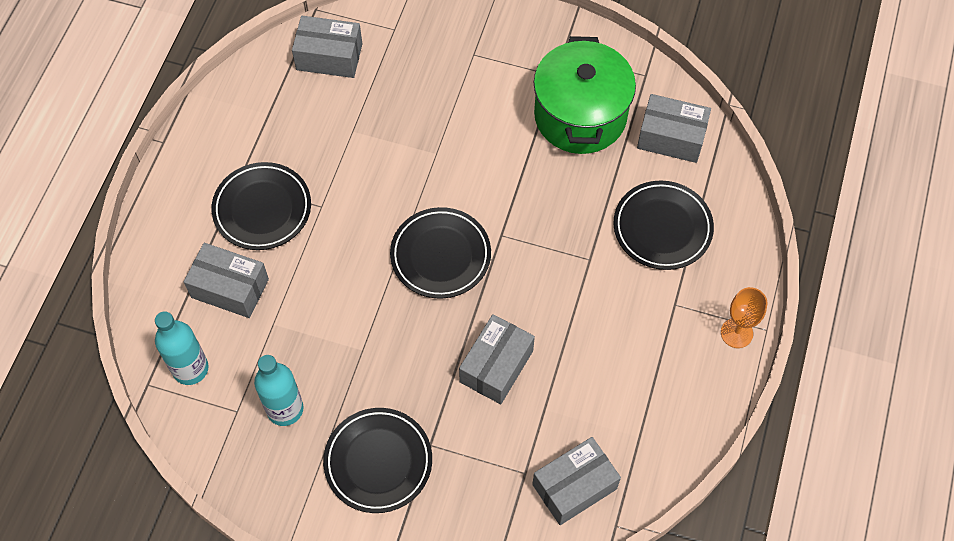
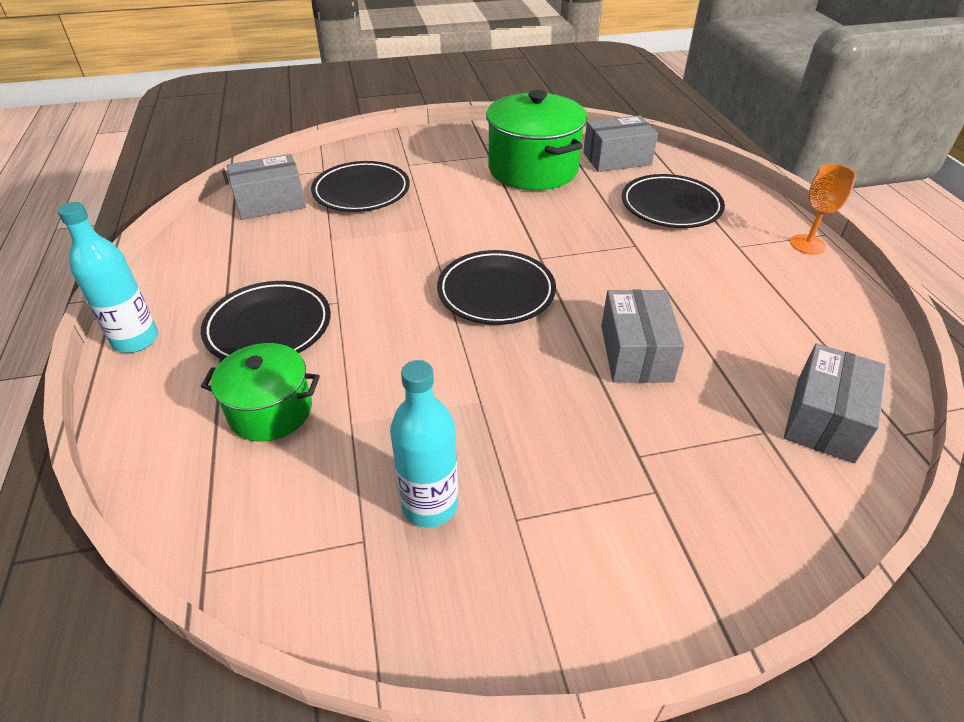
camera: 30 degrees left, 20 degrees down
(190, 369) = (263, 521): turquoise bottle -> turquoise bottle (136, 340)
(230, 288) = (270, 411): grey box -> green pot
(378, 462) = (596, 505): black plate -> black plate (361, 192)

